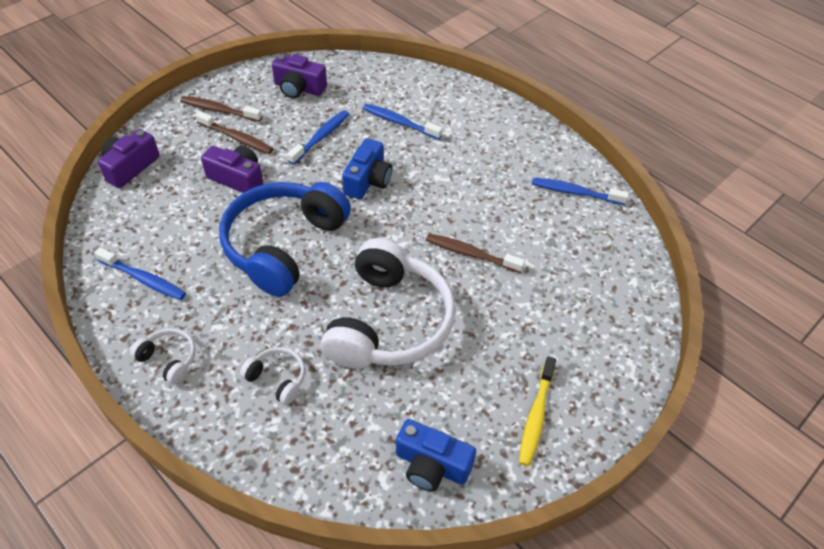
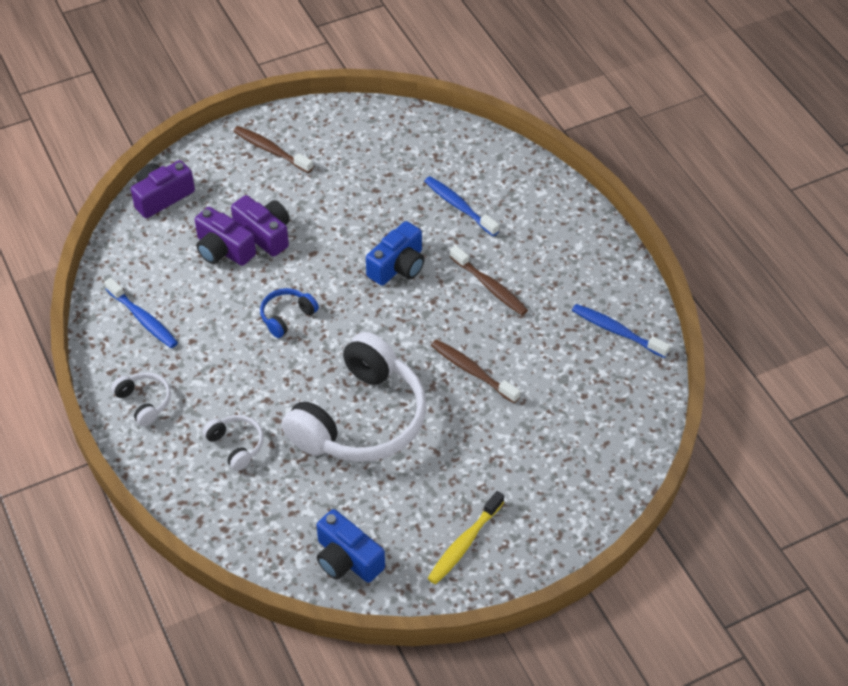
camera: 20 degrees right, 0 degrees up
(237, 138) = (279, 187): brown toothbrush -> brown toothbrush (490, 287)
(284, 245) = (287, 316): blue headphones -> blue headphones, size x0.42
(299, 88) = (365, 141): purple camera -> purple camera (223, 250)
(321, 137) = (367, 205): blue toothbrush -> none

